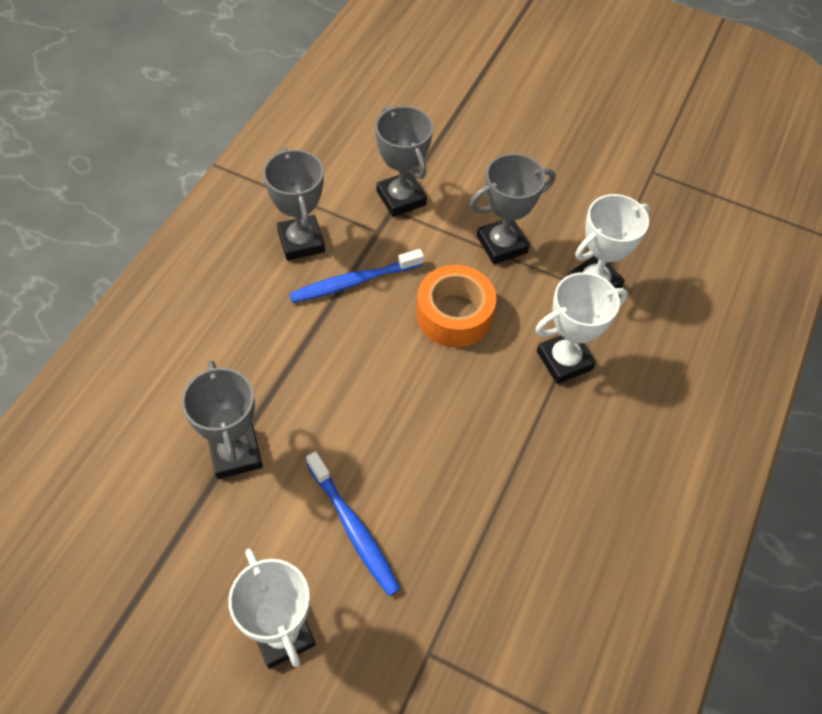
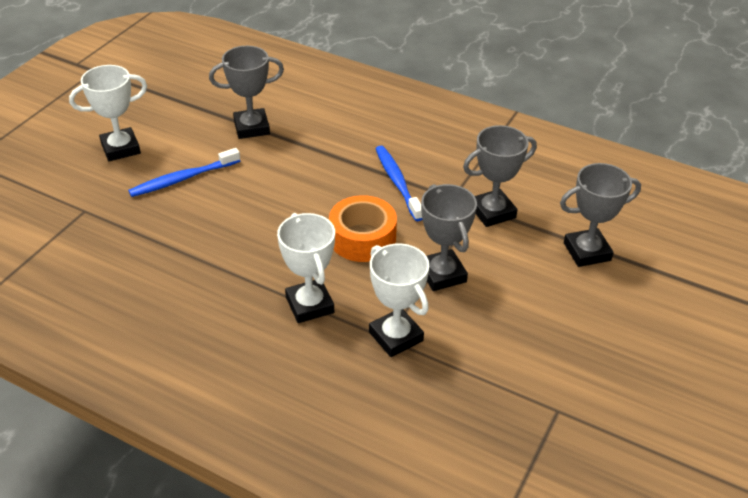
camera: 95 degrees right, 15 degrees down
(301, 241) = (438, 155): grey trophy -> grey trophy (587, 251)

